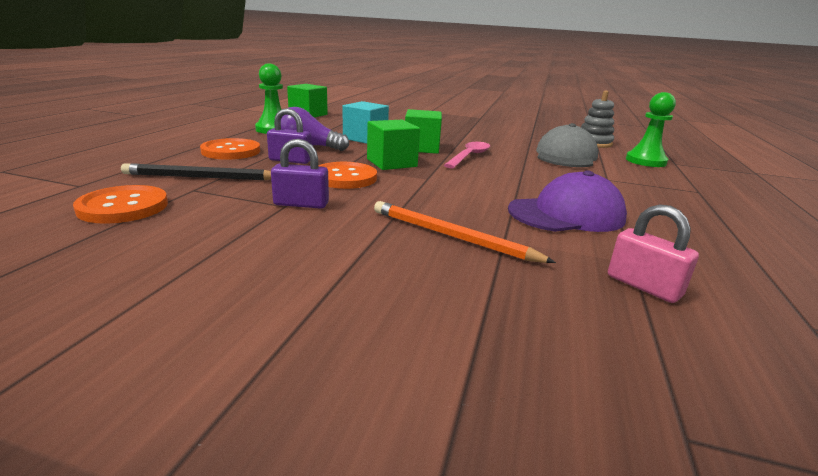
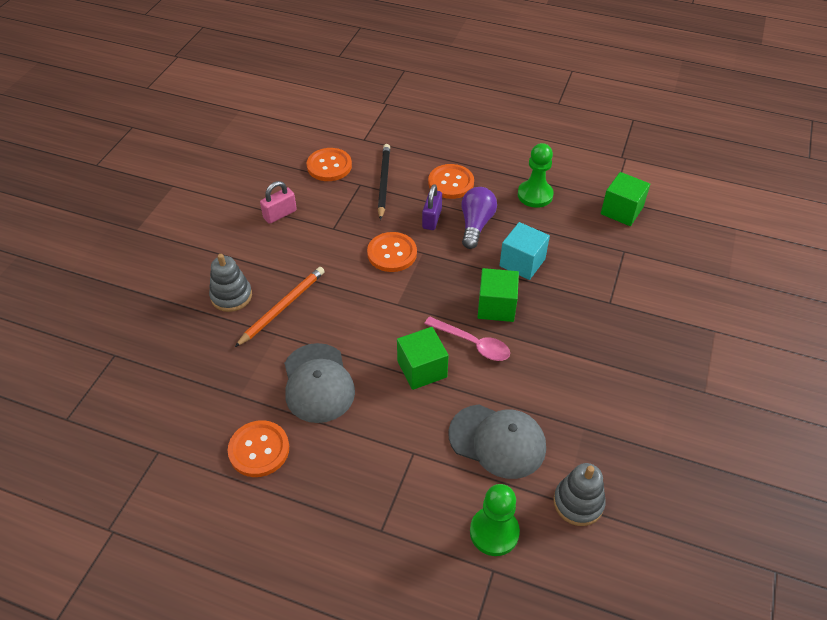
camera: 95 degrees right, 25 degrees up
(301, 204) = (335, 235): purple padlock -> none
(391, 163) = (437, 282): green cube -> green cube (422, 369)
(439, 279) = (231, 296): none -> grey stacking toy
(566, 214) = (318, 383): purple cap -> grey cap
(643, 286) = (210, 387): pink padlock -> pink padlock (280, 214)
(696, 245) = (259, 450): none -> orange button

